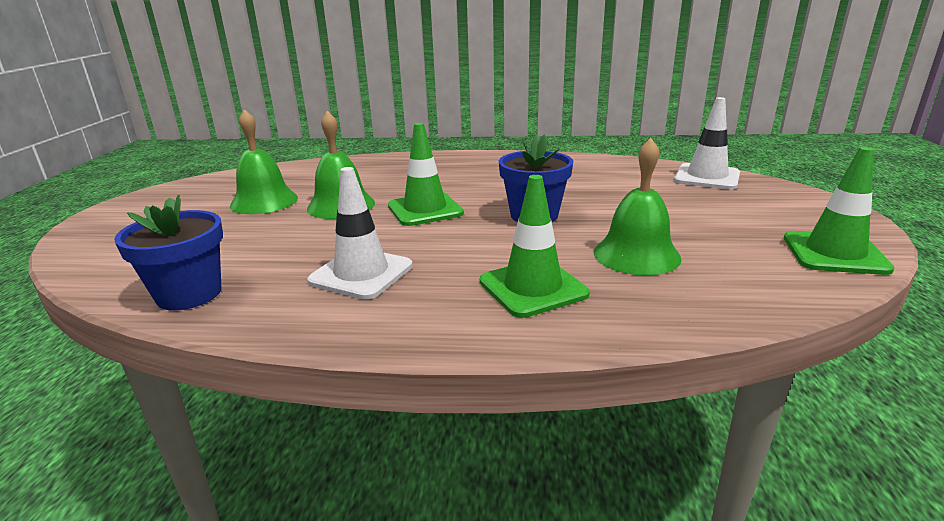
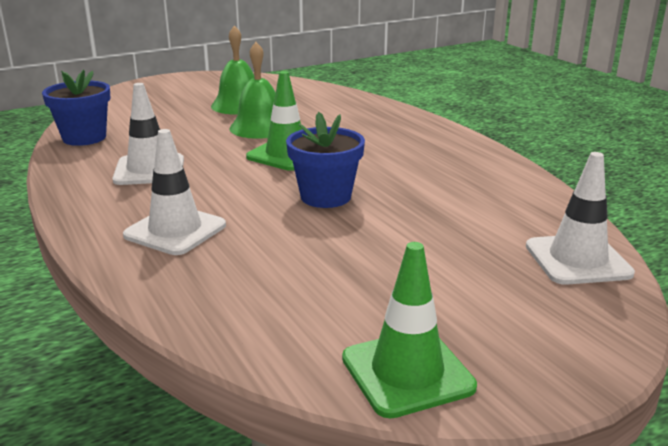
camera: 55 degrees right, 0 degrees up
(533, 288) = (175, 230): green traffic cone -> white traffic cone
(636, 255) = (283, 259): green bell -> none

